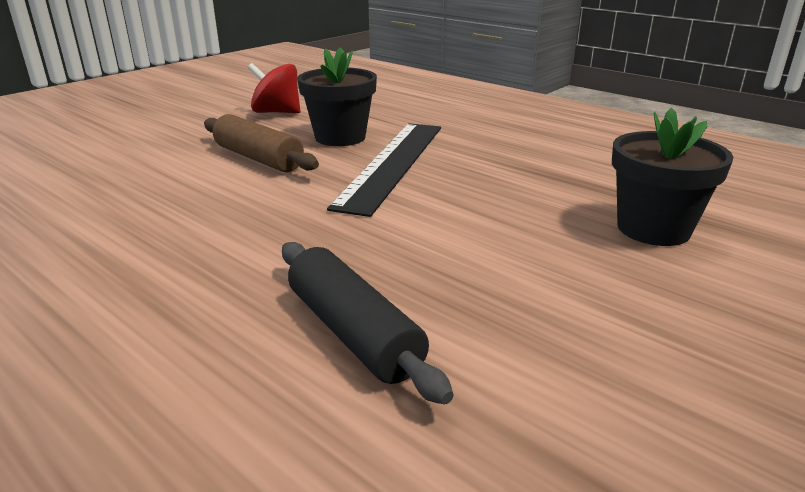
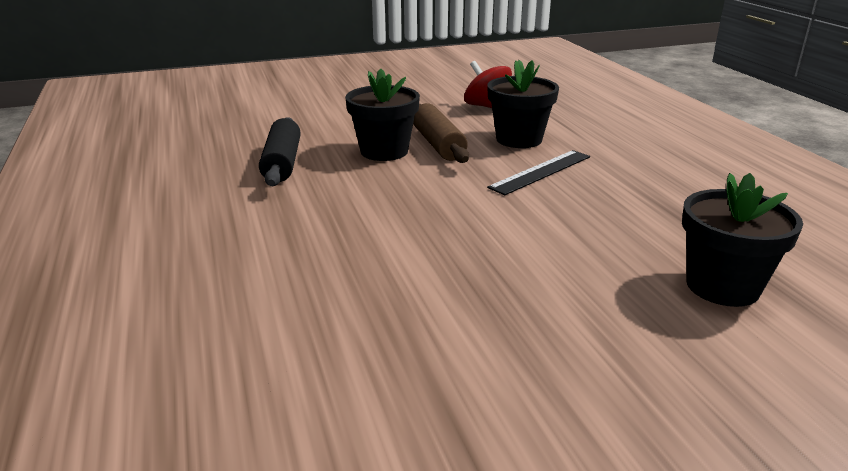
camera: 30 degrees right, 0 degrees up
(201, 178) = (384, 151): none -> black flower pot
(353, 333) = (390, 288): black rolling pin -> black rolling pin (282, 163)
(392, 163) = (541, 172): black ruler -> black ruler, size x0.62

